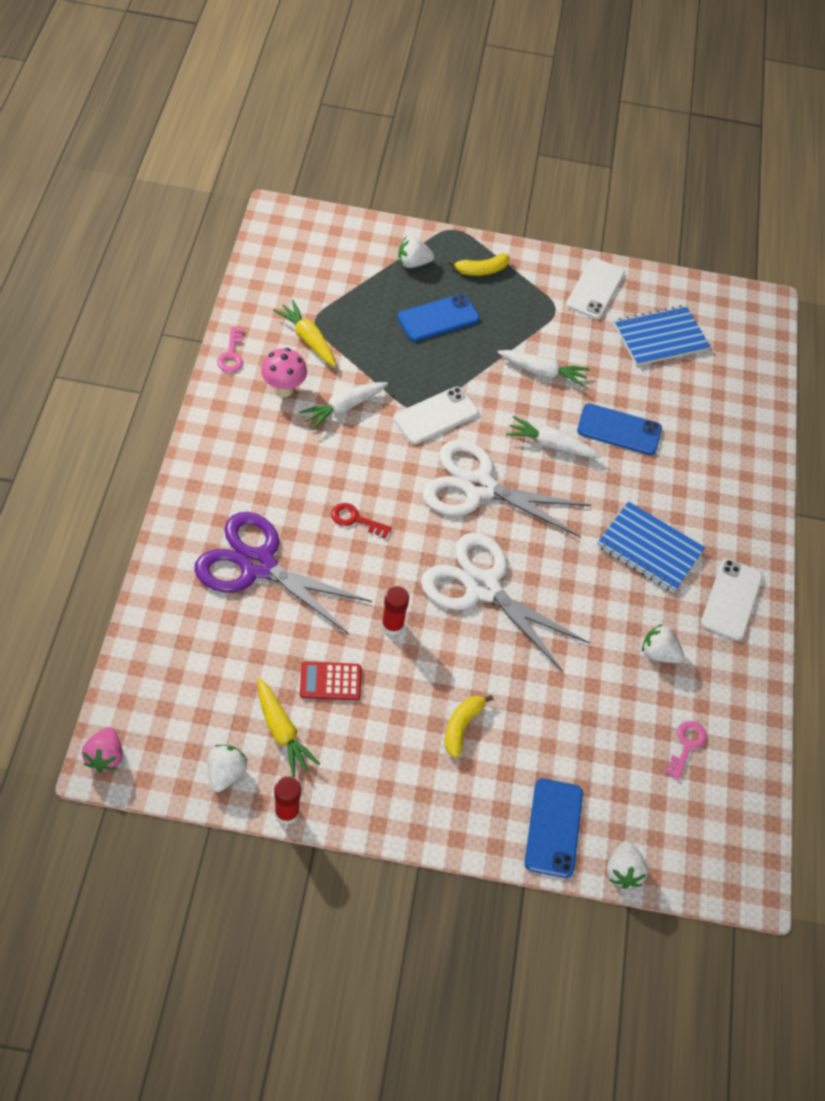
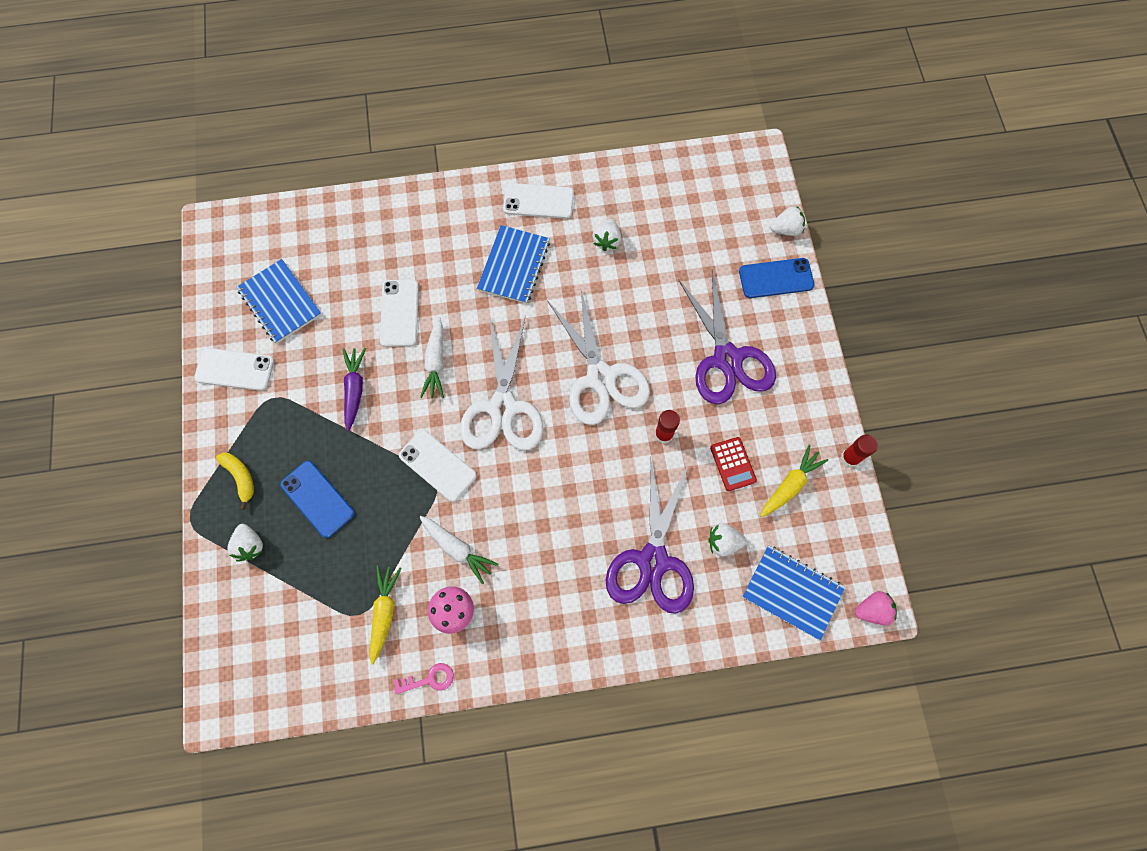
camera: 100 degrees left, 15 degrees up
(164, 683) = (792, 592): none -> blue notebook
(226, 773) = (841, 513): white strawberry -> white strawberry (723, 542)
(308, 339) = (384, 612): yellow carrot -> yellow carrot turned 150 degrees clockwise
(355, 520) = (575, 496): red key -> none
(461, 726) = (727, 358): yellow banana -> purple scissors
(482, 587) = (600, 377): white scissors -> white scissors turned 45 degrees counterclockwise
(542, 372) = (354, 389): white carrot -> purple carrot
(619, 430) = (399, 313): blue phone -> white phone
(686, 745) = (674, 209): pink key -> none

